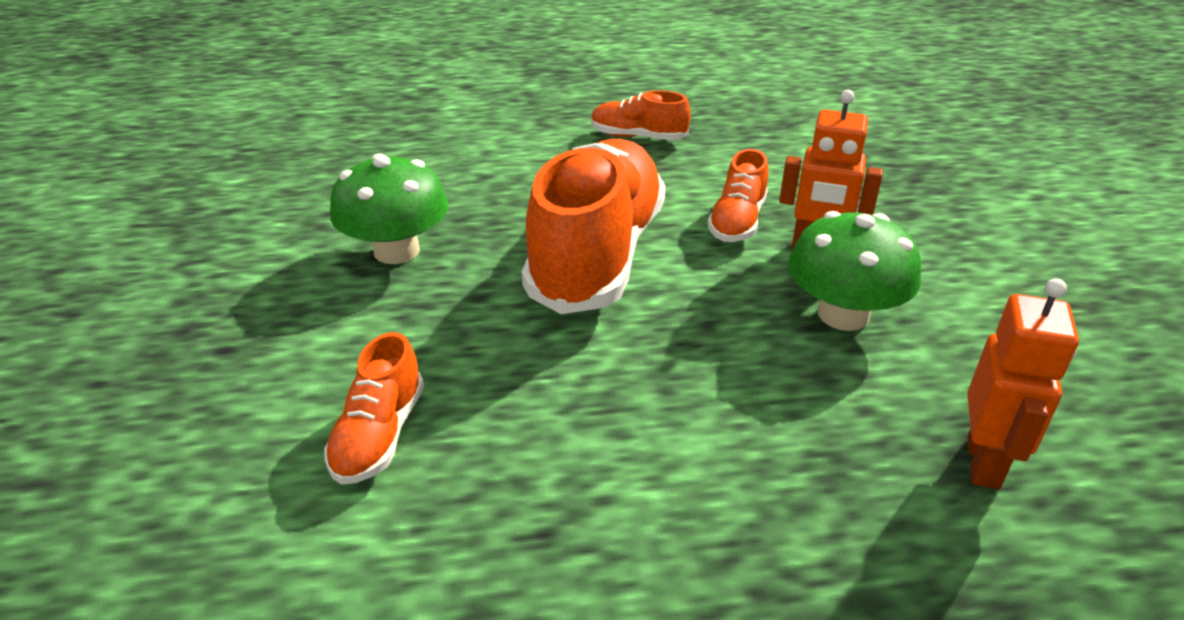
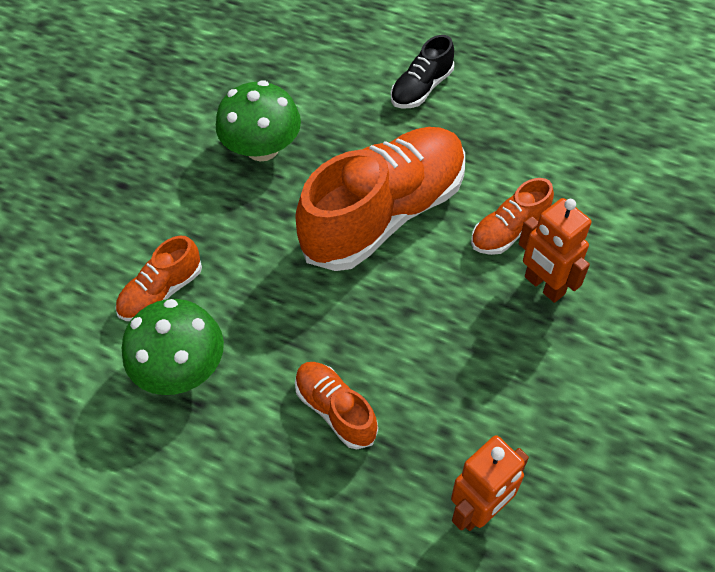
camera: 35 degrees right, 20 degrees up
(535, 151) = (421, 88): none -> black shoe
(638, 137) = (512, 106): orange shoe -> orange shoe (335, 410)
(843, 314) = (504, 352): green mushroom -> green mushroom (182, 368)

